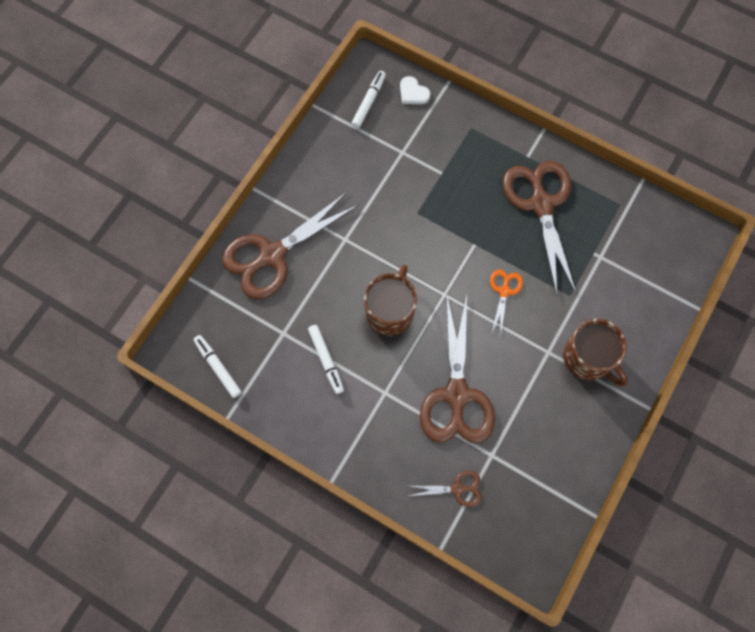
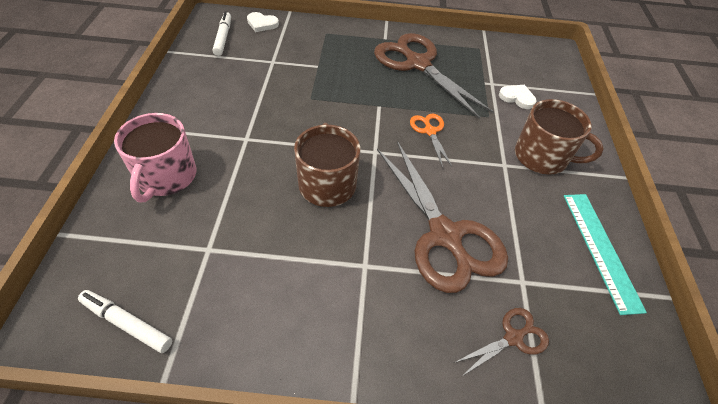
camera: 30 degrees left, 20 degrees down
(272, 255) = (166, 176): brown scissors -> pink mug
(326, 360) = (276, 258): white marker -> none
(572, 458) = (600, 249): none -> turquoise ruler
(613, 284) = (517, 98): none -> white heart

